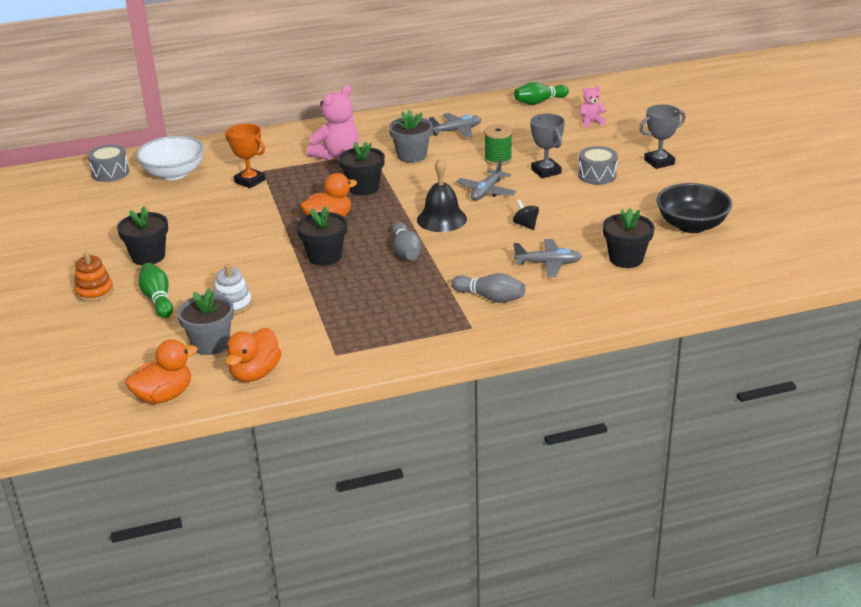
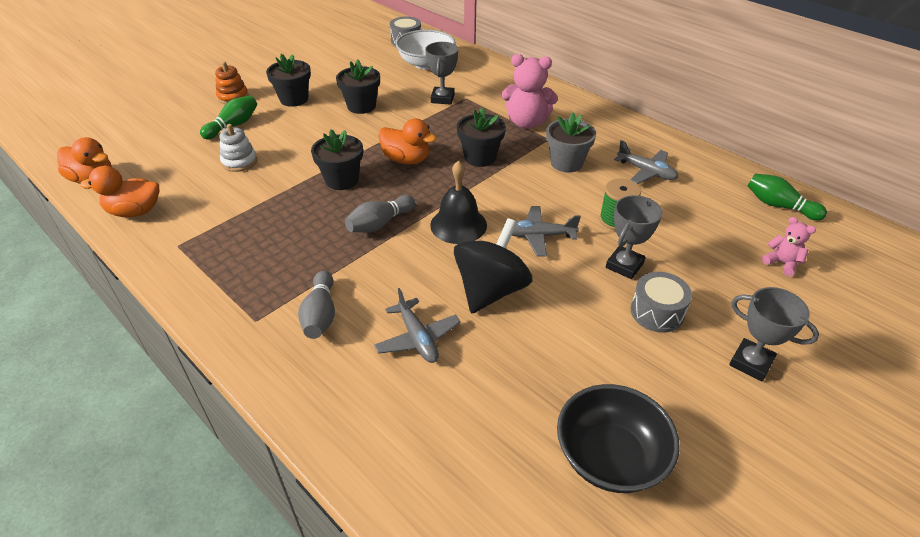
camera: 60 degrees right, 10 degrees up
(210, 344) = (175, 173): grey flower pot -> none
(250, 181) = (442, 98): orange trophy -> grey trophy
(525, 225) = (490, 290): black spinning top -> black spinning top, size x2.30
(626, 259) = (472, 410): black flower pot -> black flower pot (361, 106)

